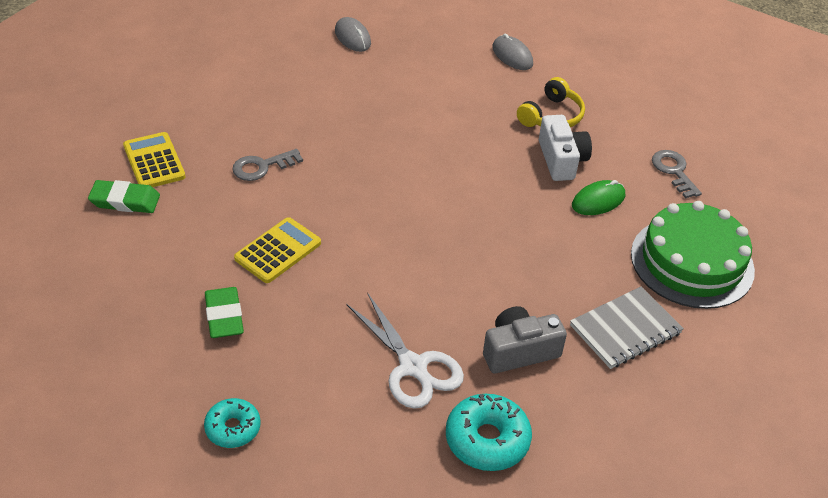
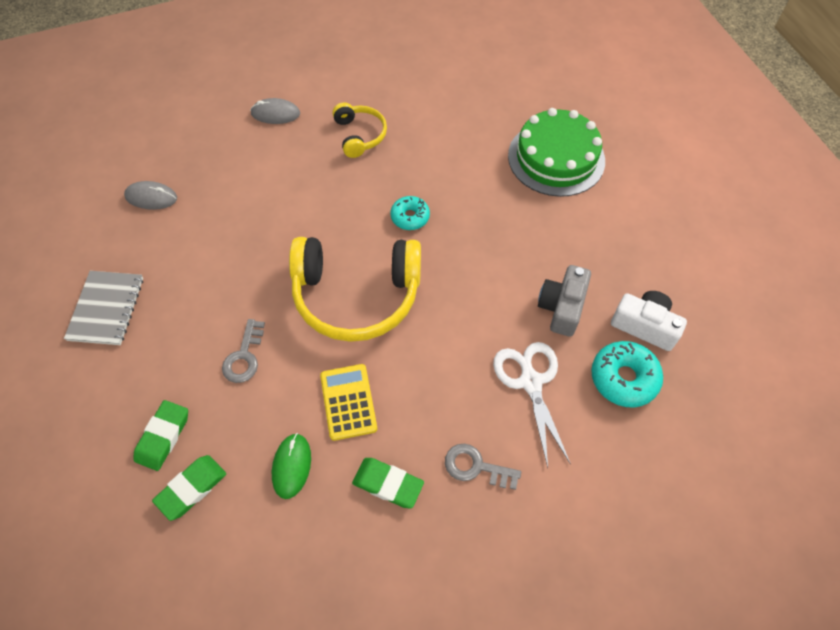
camera: 50 degrees left, 15 degrees up
(154, 161) = (163, 437): yellow calculator -> green eraser
(233, 428) = (506, 544): turquoise donut -> turquoise donut (410, 217)
(385, 201) = (356, 295): none -> yellow headphones
(413, 367) = (530, 382): white scissors -> white scissors turned 105 degrees counterclockwise
(561, 160) = (407, 160): white camera -> white camera (644, 326)
(598, 201) = (463, 168): green mouse -> green mouse (291, 466)
(625, 329) = (586, 234): grey notebook -> grey notebook (106, 309)
(674, 171) = (471, 109): grey key -> grey key (476, 467)

